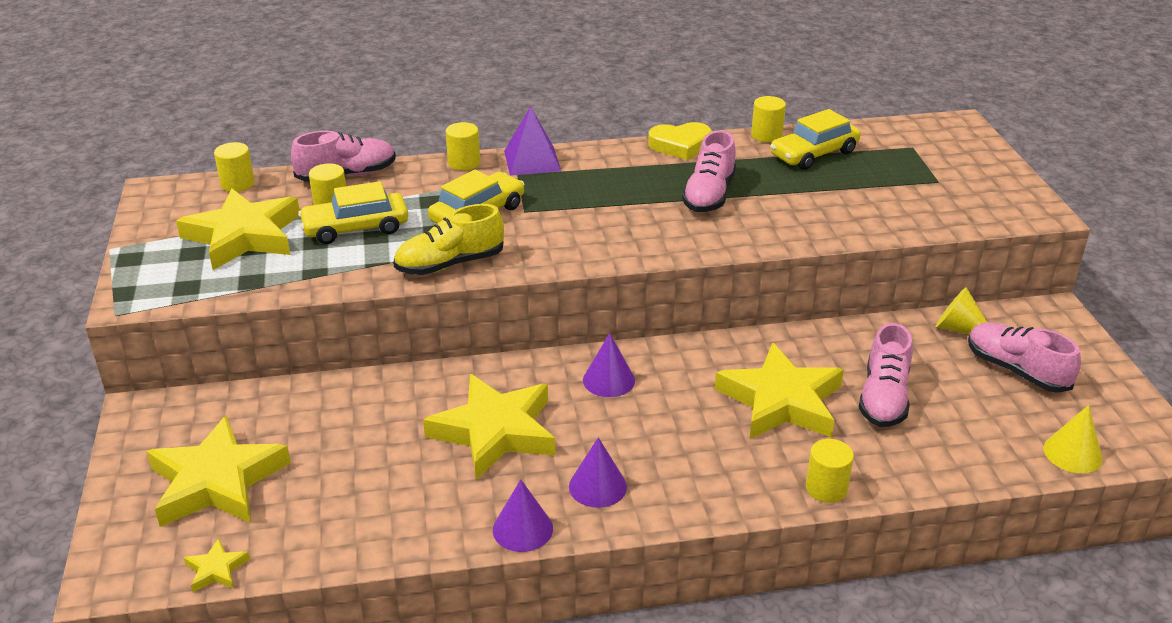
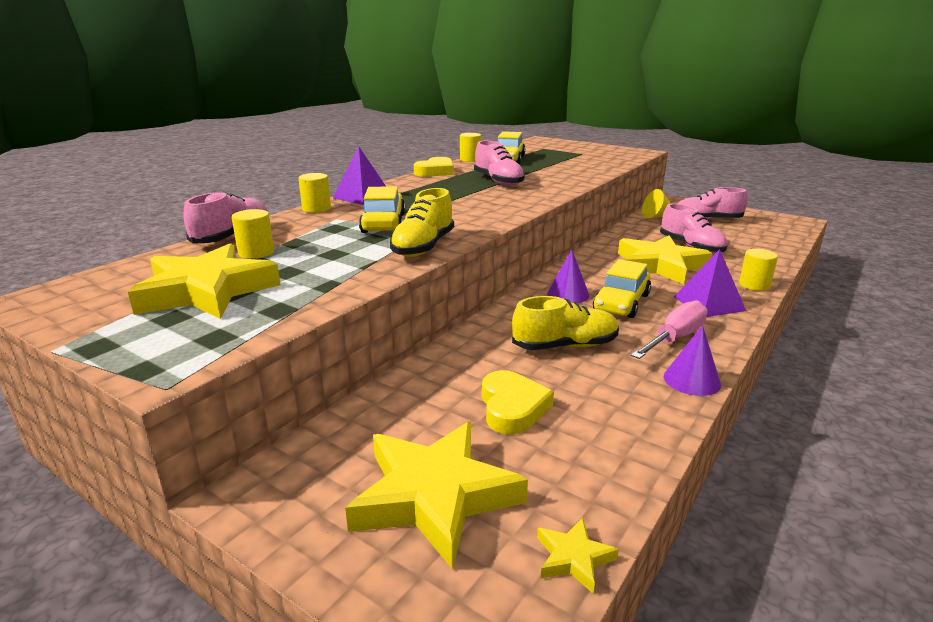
camera: 45 degrees left, 10 degrees down
(237, 184) = (129, 269): yellow cylinder -> none
(355, 228) = (306, 255): yellow car -> yellow car (621, 303)
(359, 456) = (512, 407): none -> yellow heart
(495, 431) = (565, 346): yellow star -> yellow shoe
(597, 486) = (675, 338): purple cone -> pink screwdriver
(719, 475) = (708, 303): none -> purple pyramid
(1072, 453) = (786, 234): yellow cone -> none

